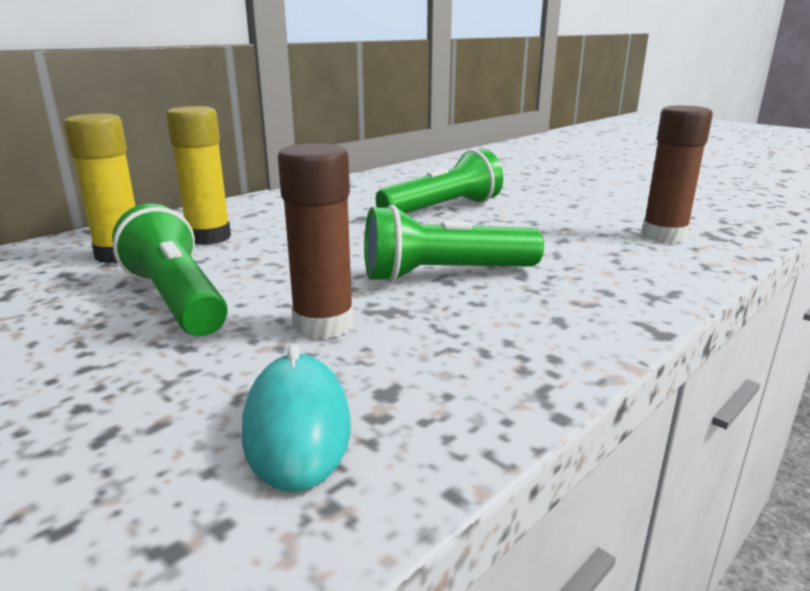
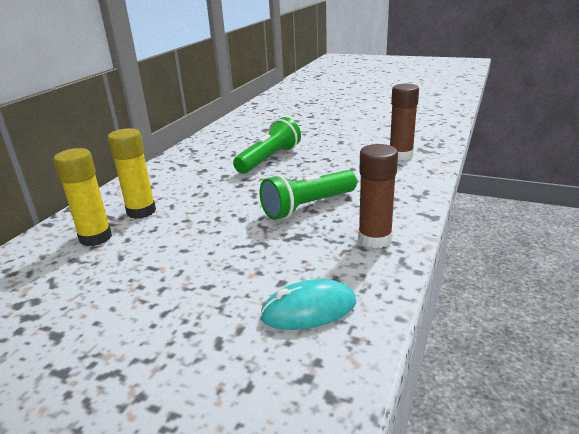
camera: 20 degrees left, 5 degrees up
(176, 299) = (169, 259): green flashlight -> none
(297, 426) = (309, 310): turquoise mouse -> turquoise mouse turned 75 degrees counterclockwise
(323, 324) = (270, 253): brown glue stick -> brown glue stick (374, 239)

